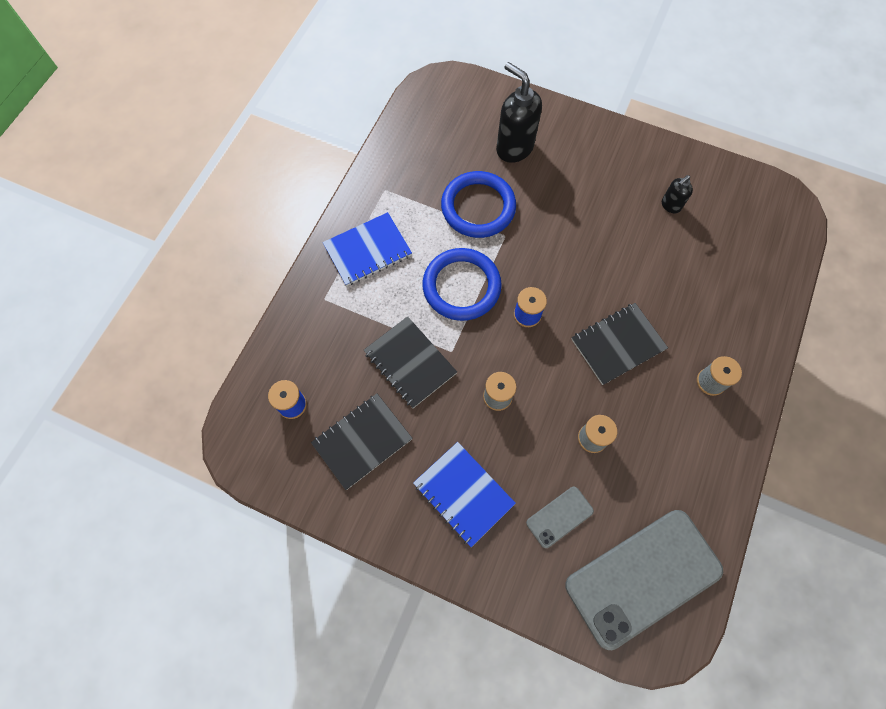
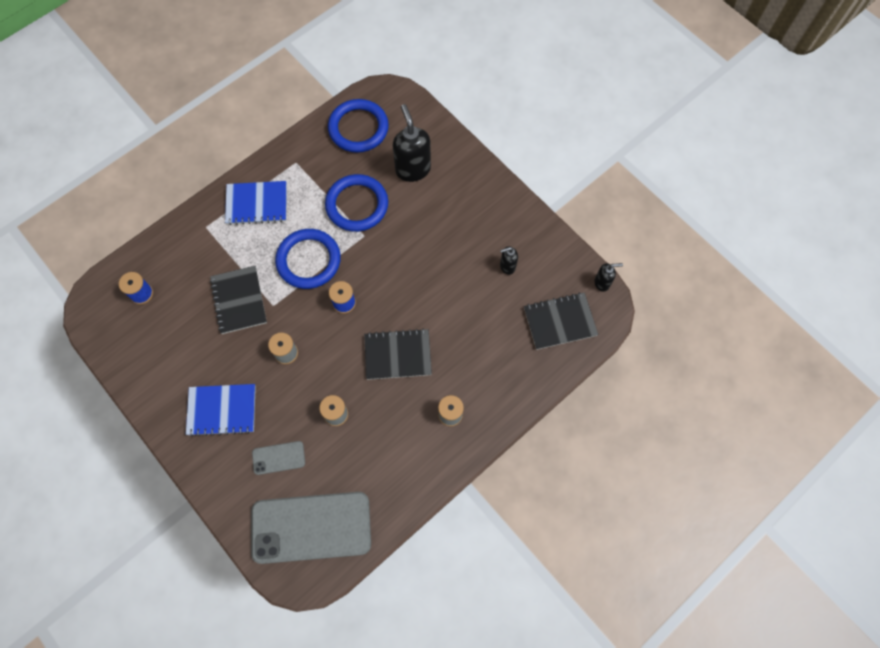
camera: 25 degrees right, 0 degrees up
(362, 441) = (174, 341): black notebook -> black notebook (560, 321)
(431, 129) = (358, 128): none -> blue ring
(463, 494) = (222, 410): blue notebook -> blue notebook turned 75 degrees counterclockwise
(771, 183) = (602, 283): none -> black soap dispenser

